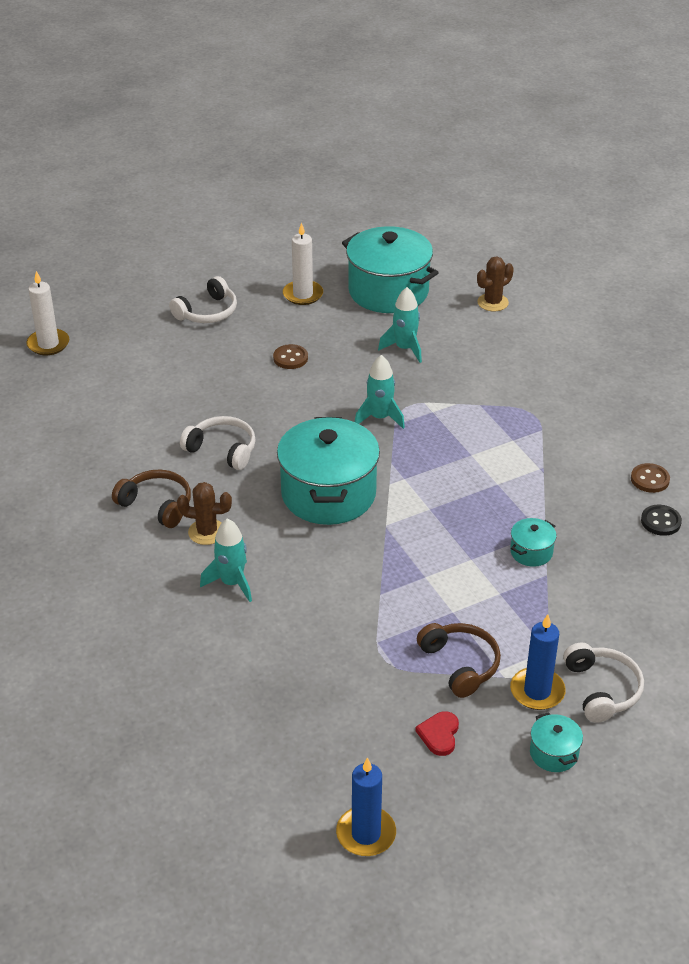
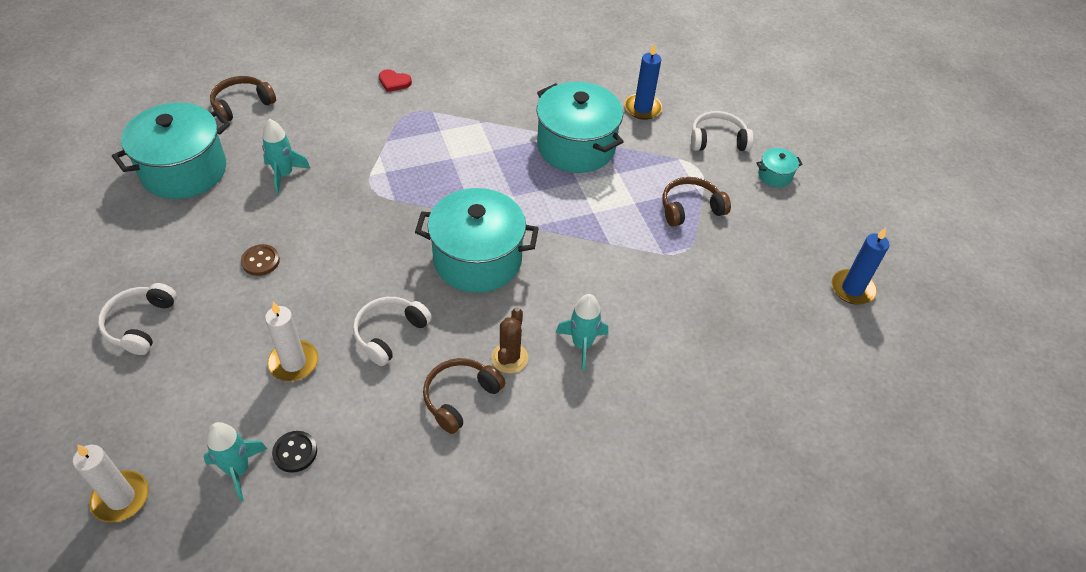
camera: 85 degrees left, 10 degrees up
(207, 312) = (140, 324): white headphones -> white headphones turned 135 degrees counterclockwise
(303, 295) = (152, 237): white candle -> white candle (293, 362)
(380, 418) = (381, 208): turquoise rocket -> turquoise rocket (238, 470)
(439, 734) = (759, 232): red heart -> red heart (394, 82)
(492, 302) = (242, 104): brown cactus -> brown headphones
(531, 552) = (576, 146): turquoise pot -> turquoise pot, size x2.32
(537, 691) = (718, 172): blue candle -> blue candle (642, 108)
(650, 479) = (509, 68): brown button -> none
(660, 521) = (556, 74): black button -> black button (295, 452)

